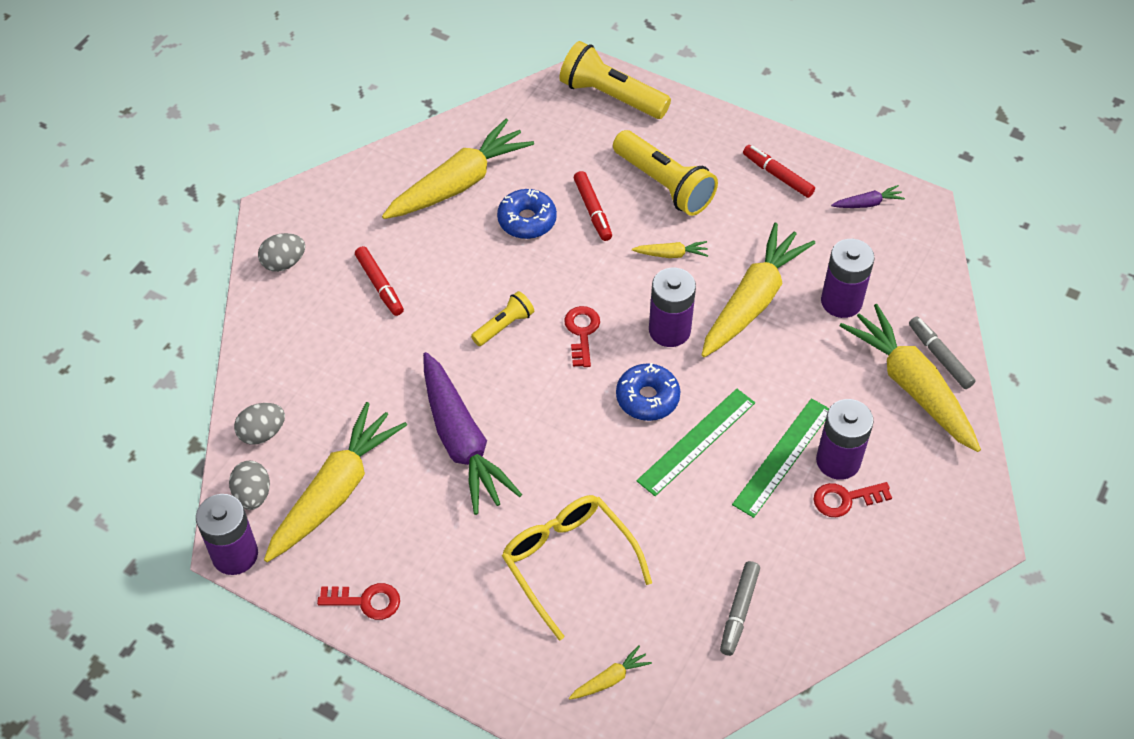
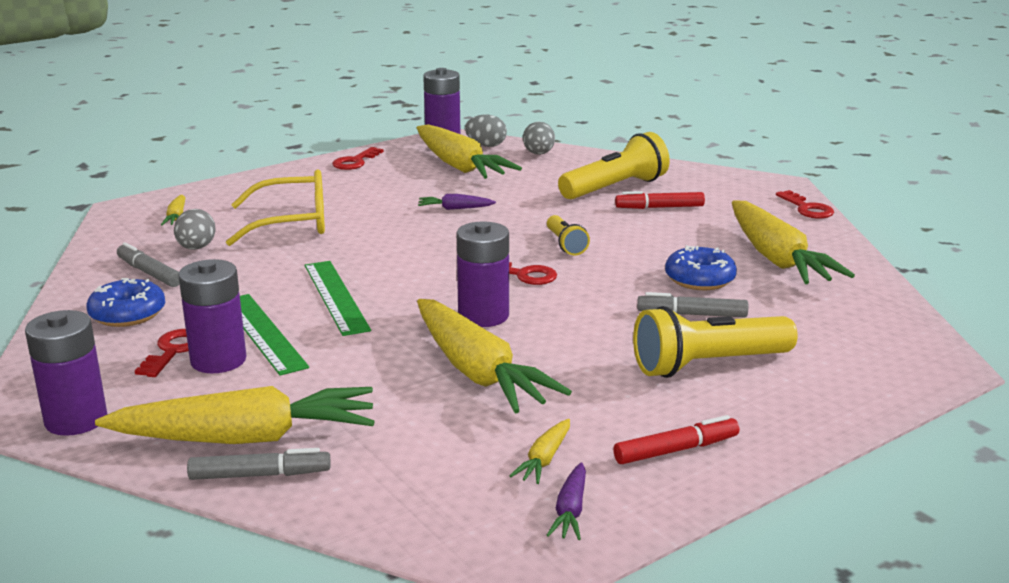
camera: 115 degrees right, 30 degrees down
(284, 263) = (714, 180): grey egg -> grey egg (196, 248)
(331, 183) = (807, 208): none -> red key
(461, 442) = (455, 208): purple carrot -> purple carrot, size x0.42
(592, 210) = (692, 314): red marker -> grey marker
(611, 96) = (894, 368): yellow flashlight -> yellow flashlight (615, 188)
(647, 398) = (412, 286): blue donut -> blue donut (128, 314)
(671, 254) = (590, 342): yellow carrot -> yellow carrot (544, 459)
(841, 301) = (419, 430): purple battery -> purple battery (76, 420)

